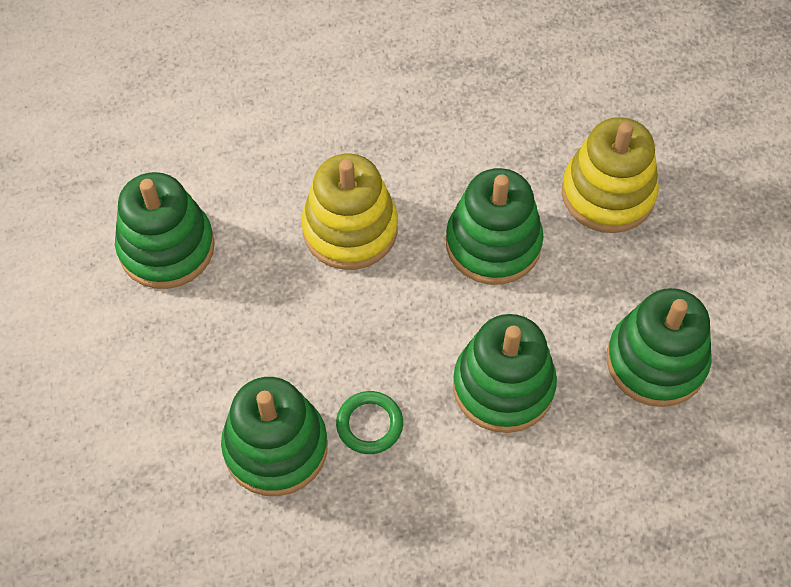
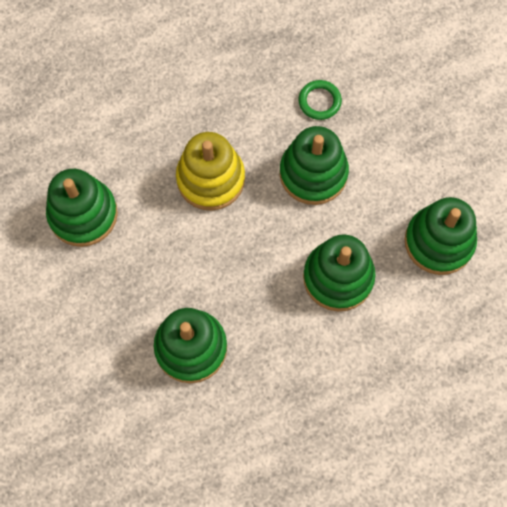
camera: 10 degrees left, 10 degrees up
(369, 424) = (252, 320): green ring -> green ring (319, 101)
(608, 194) = (387, 122): yellow stacking toy -> none

